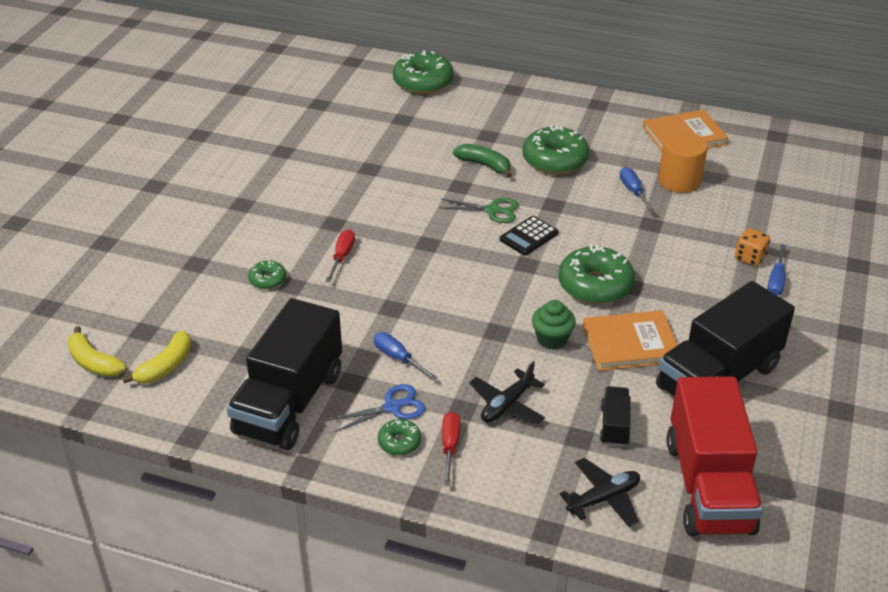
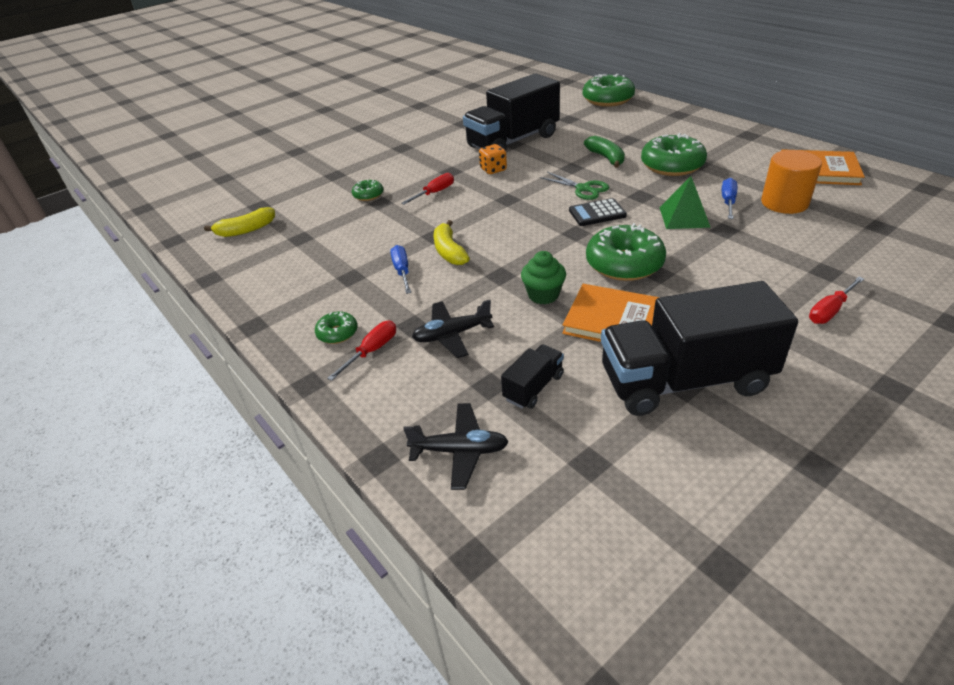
camera: 35 degrees right, 0 degrees up
(94, 362) = (210, 216): yellow banana -> yellow banana (449, 251)
(289, 403) = (293, 277): black truck -> black truck (513, 141)
(392, 407) = (360, 305): blue scissors -> none
(608, 219) = (684, 217): none -> green pyramid
(708, 486) = (581, 486): red truck -> none
(750, 258) = (813, 282): orange dice -> orange dice (493, 169)
(776, 280) = (830, 310): blue screwdriver -> red screwdriver

